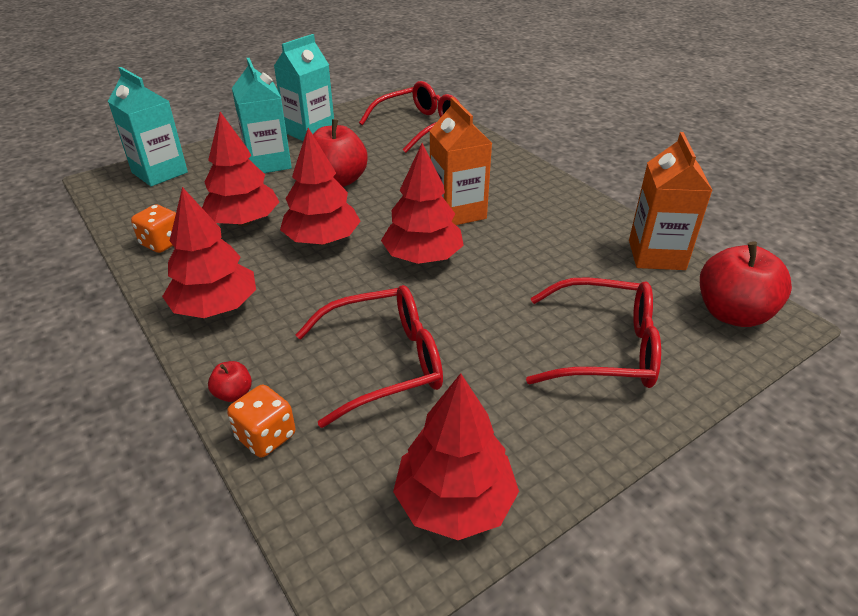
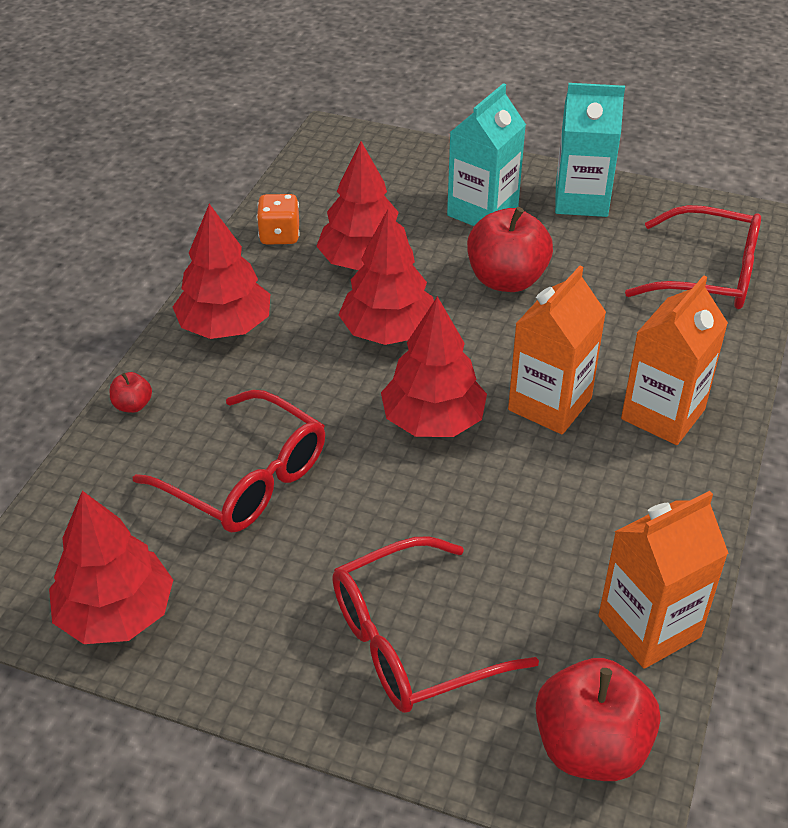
camera: 55 degrees right, 5 degrees up
(159, 172) = (383, 157): turquoise carton -> none
(266, 436) = (102, 454): orange dice -> none
(505, 182) = (663, 414): none -> orange carton
(604, 348) = (412, 641): red glasses -> red glasses turned 90 degrees clockwise

